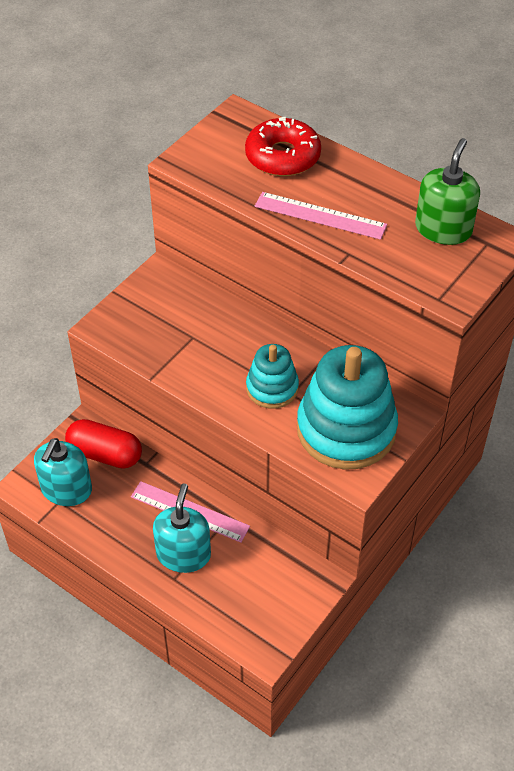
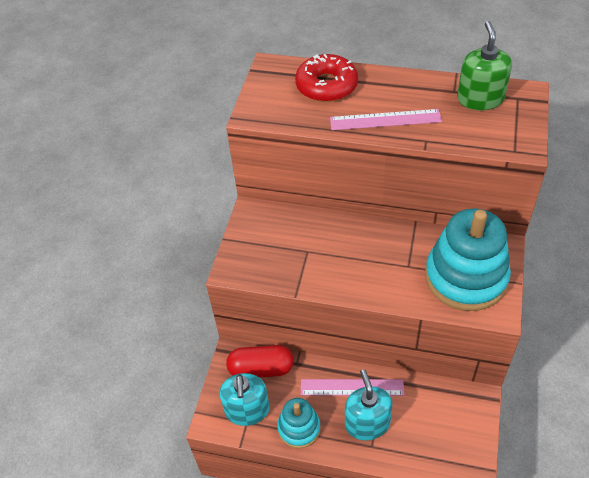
camera: 20 degrees left, 0 degrees up
(272, 388) = (392, 267): turquoise stacking toy -> turquoise stacking toy (299, 428)

